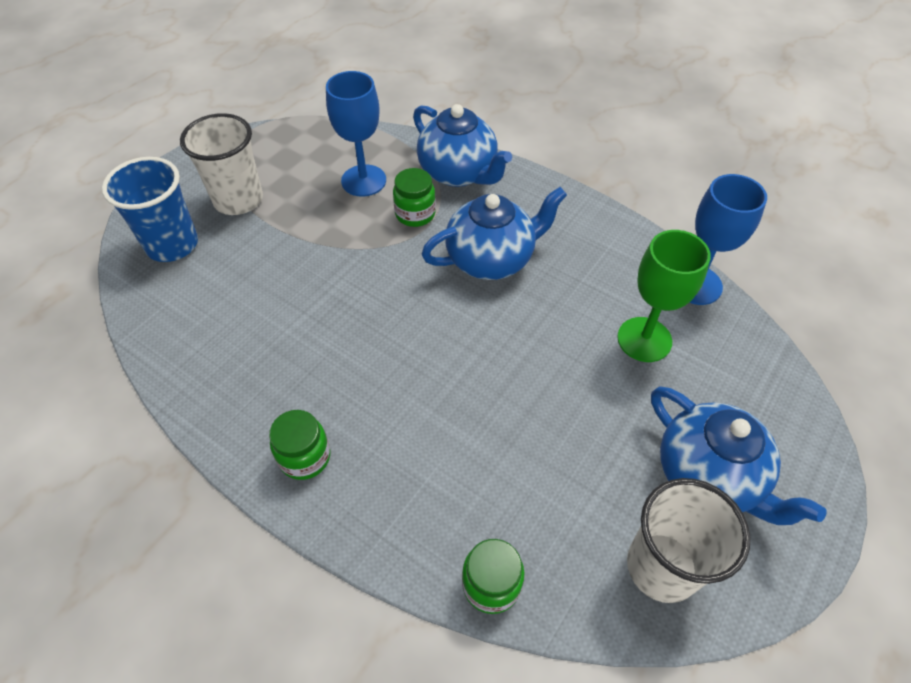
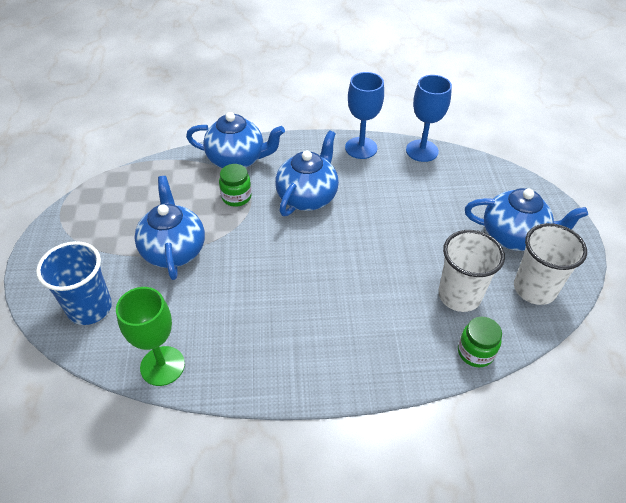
camera: 40 degrees left, 5 degrees down
(238, 200) = (106, 253): white cup -> white cup (459, 295)
(298, 234) = (174, 250): none -> blue teapot
(305, 457) = (319, 365): green jar -> none
(363, 180) = (181, 195): blue goblet -> blue goblet (361, 148)
(644, 339) = (425, 191): green goblet -> green goblet (162, 366)

